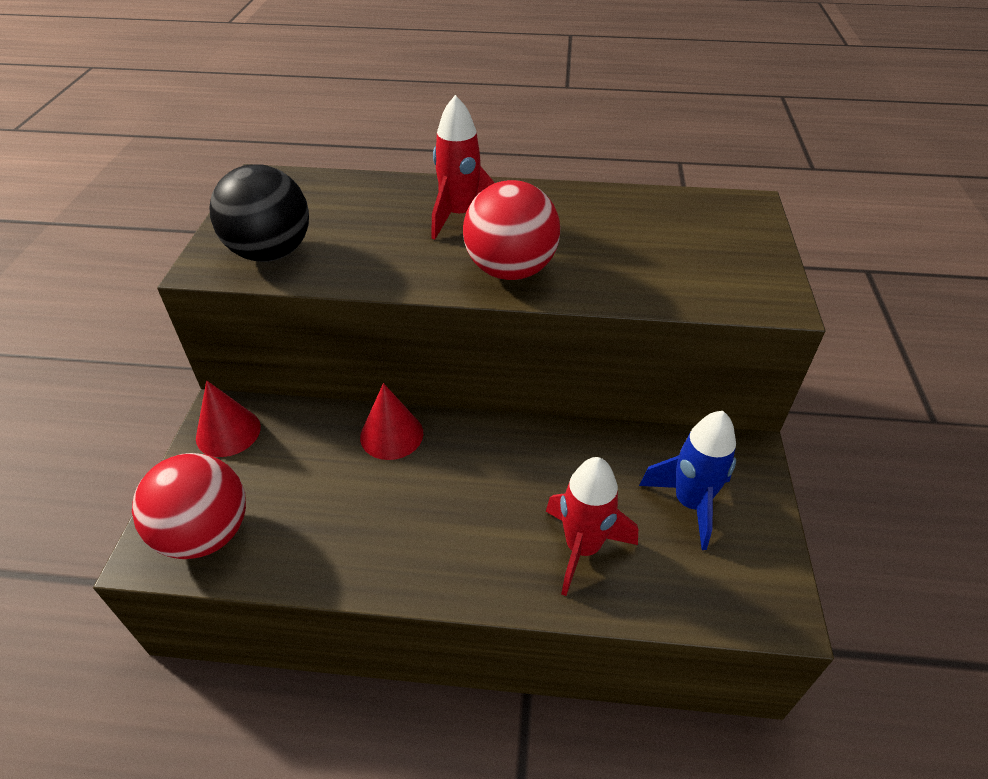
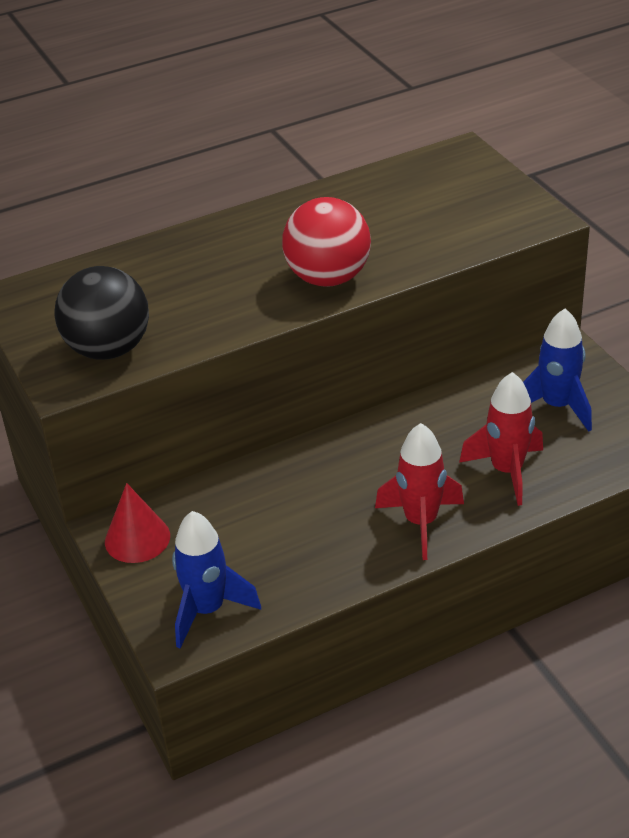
camera: 30 degrees left, 5 degrees down
(206, 533) = (207, 610): red ball -> blue rocket
(391, 435) = (284, 471): red cone -> none
(460, 216) = (238, 253): red rocket -> red rocket (421, 522)

